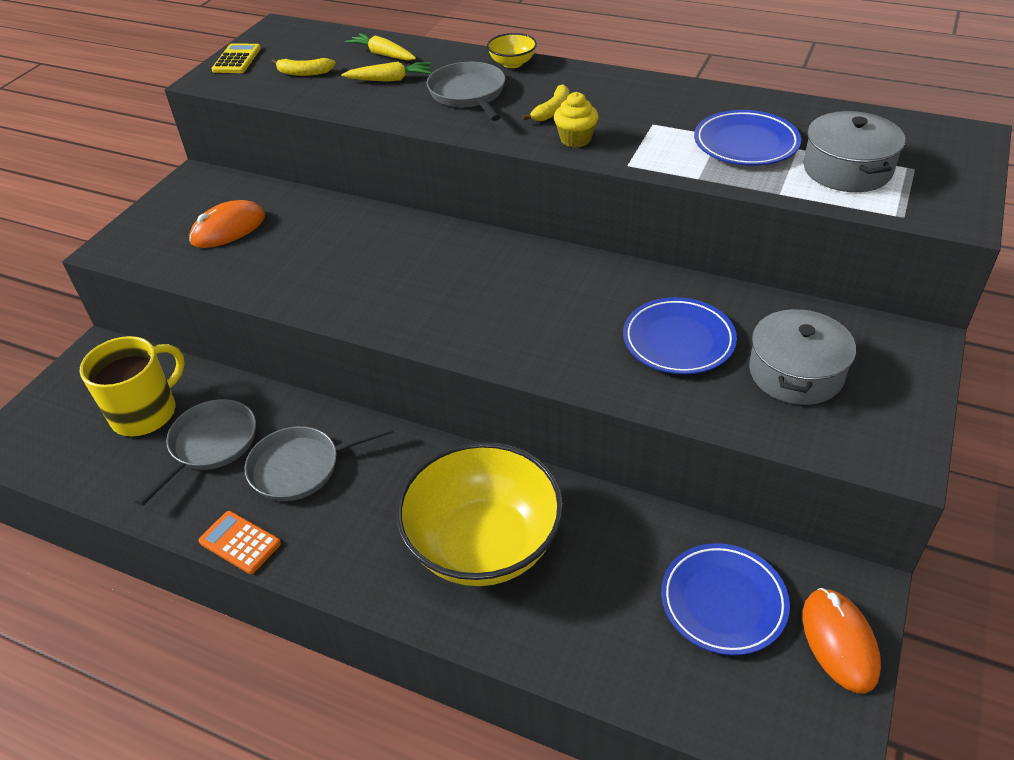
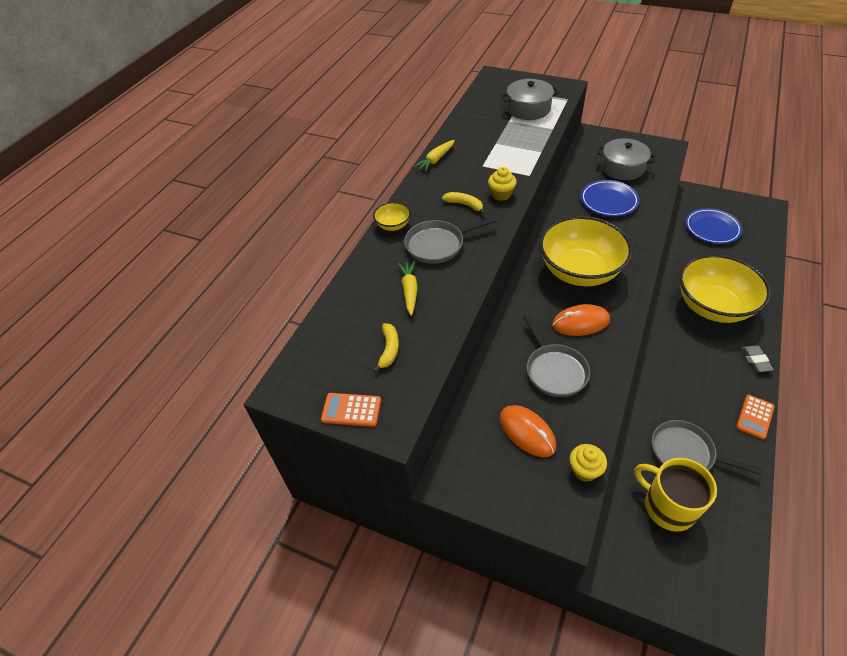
camera: 90 degrees left, 5 degrees up
(162, 267) = (584, 470): none -> yellow cupcake
(237, 59) = (351, 410): yellow calculator -> orange calculator
(300, 467) = (688, 396): grey pan -> grey pan (554, 370)
(348, 577) = (755, 360): none -> grey eraser
(383, 54) = (363, 300): yellow carrot -> yellow carrot (436, 160)
(490, 289) = (579, 271): none -> yellow bowl
(746, 144) = (504, 136): blue plate -> none
(839, 641) = (717, 200): orange mouse -> orange mouse (580, 322)

